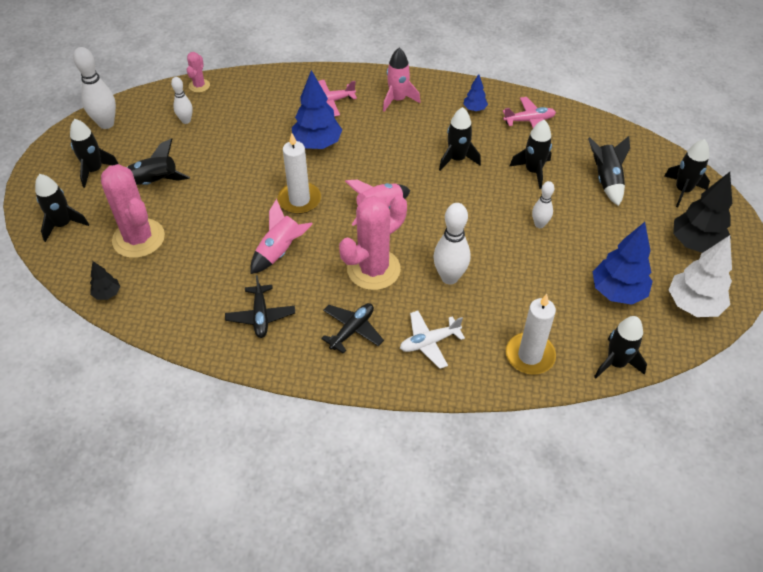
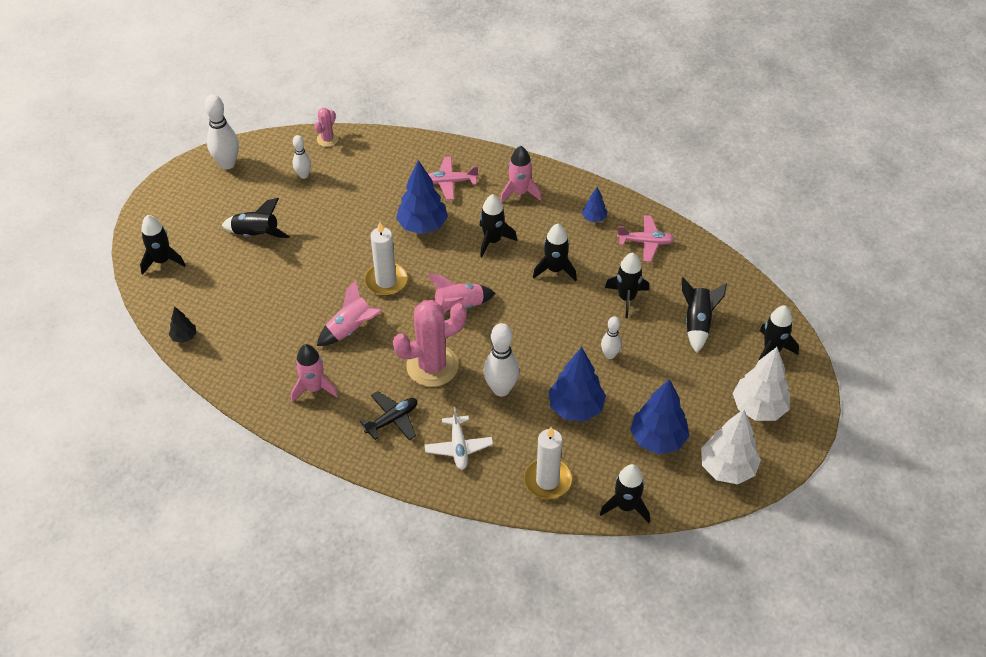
camera: 15 degrees right, 0 degrees up
(94, 170) = (204, 211): black rocket -> black rocket (492, 240)
(138, 238) = (226, 289): pink cactus -> none
(260, 316) = (314, 388): black plane -> pink rocket
(429, 342) = (458, 447): white plane -> white plane turned 90 degrees counterclockwise
(528, 280) = (576, 408): none -> blue tree
(695, 243) = (758, 408): black tree -> white tree

